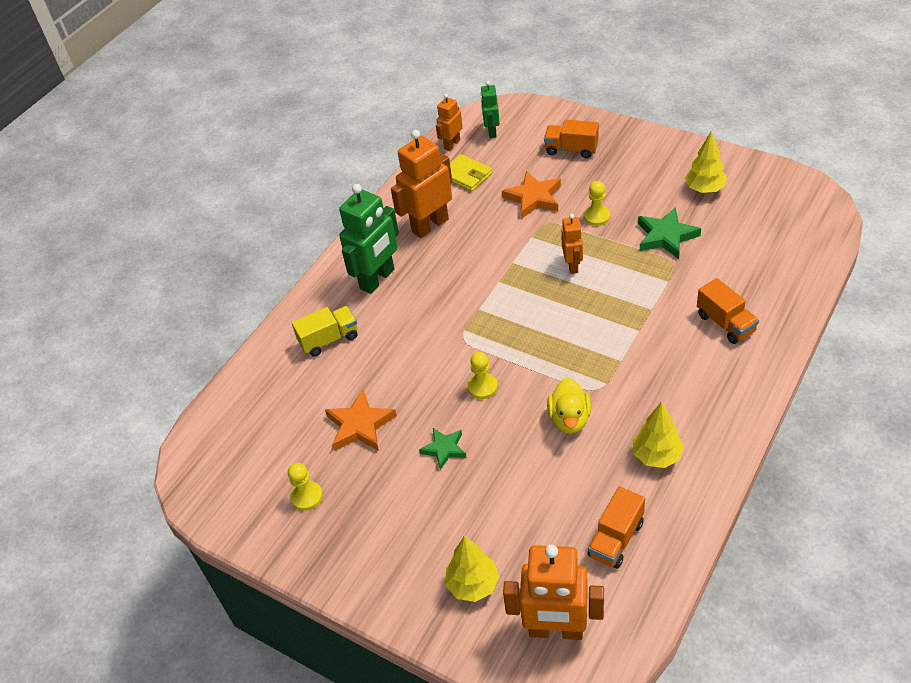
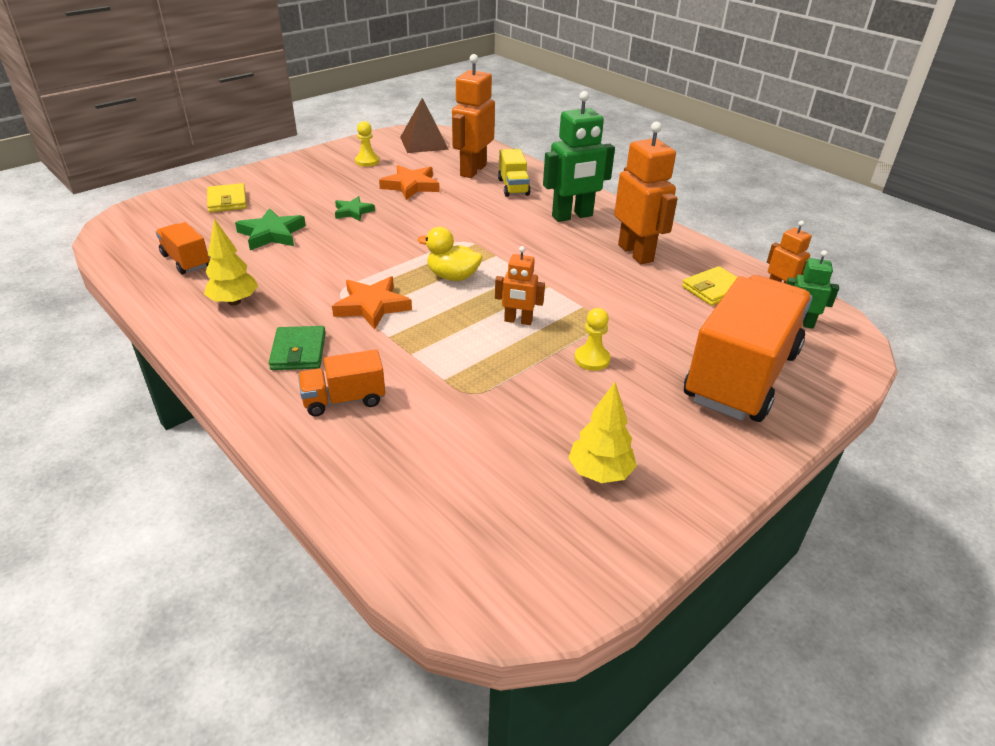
camera: 100 degrees right, 10 degrees down
(229, 462) = (424, 143): none -> brown pyramid
(377, 279) = (572, 216): green robot -> green robot turned 75 degrees counterclockwise
(473, 584) = (227, 201): yellow tree -> yellow wallet
(482, 387) = (399, 238): yellow pawn -> none
(533, 198) = (650, 323): orange star -> orange star (372, 306)
(556, 630) = (153, 221): orange robot -> orange robot (472, 170)
(569, 419) = (322, 269): yellow duck -> yellow duck (452, 276)
(571, 149) = (741, 376): orange truck -> orange truck, size x2.18
(666, 236) = (522, 403): green star -> green star (271, 234)
(692, 375) = (298, 351): none -> green wallet

